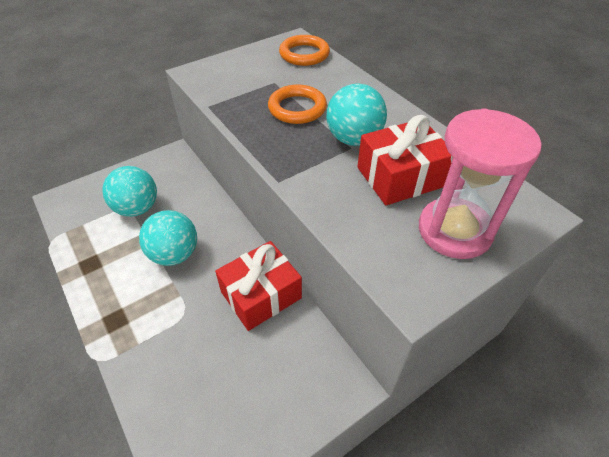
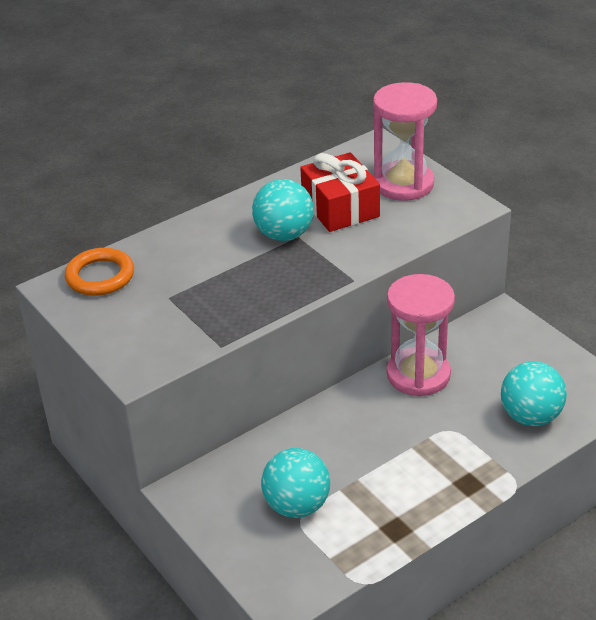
camera: 90 degrees left, 10 degrees down
(174, 254) = (372, 452): turquoise ball -> turquoise ball (530, 416)
(261, 295) = (418, 374): red gift -> pink hourglass
(297, 108) = (227, 275): orange ring -> none

